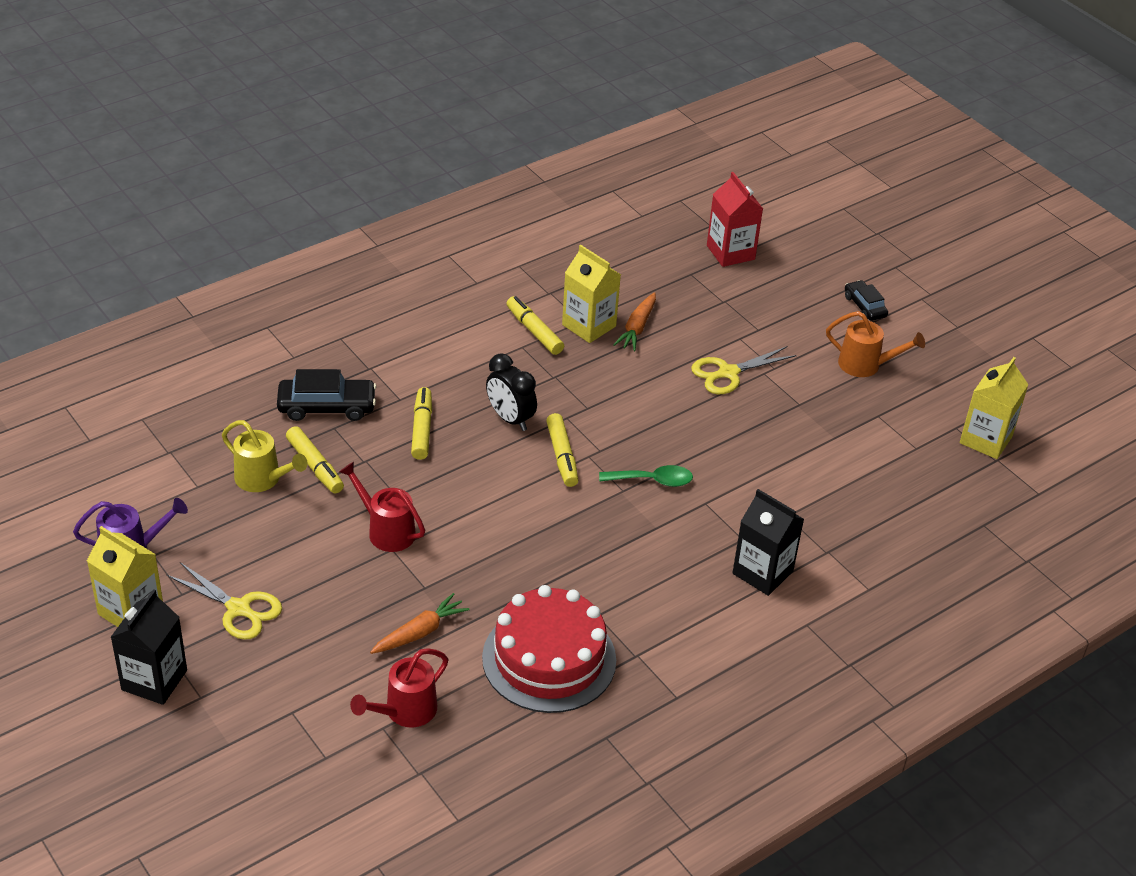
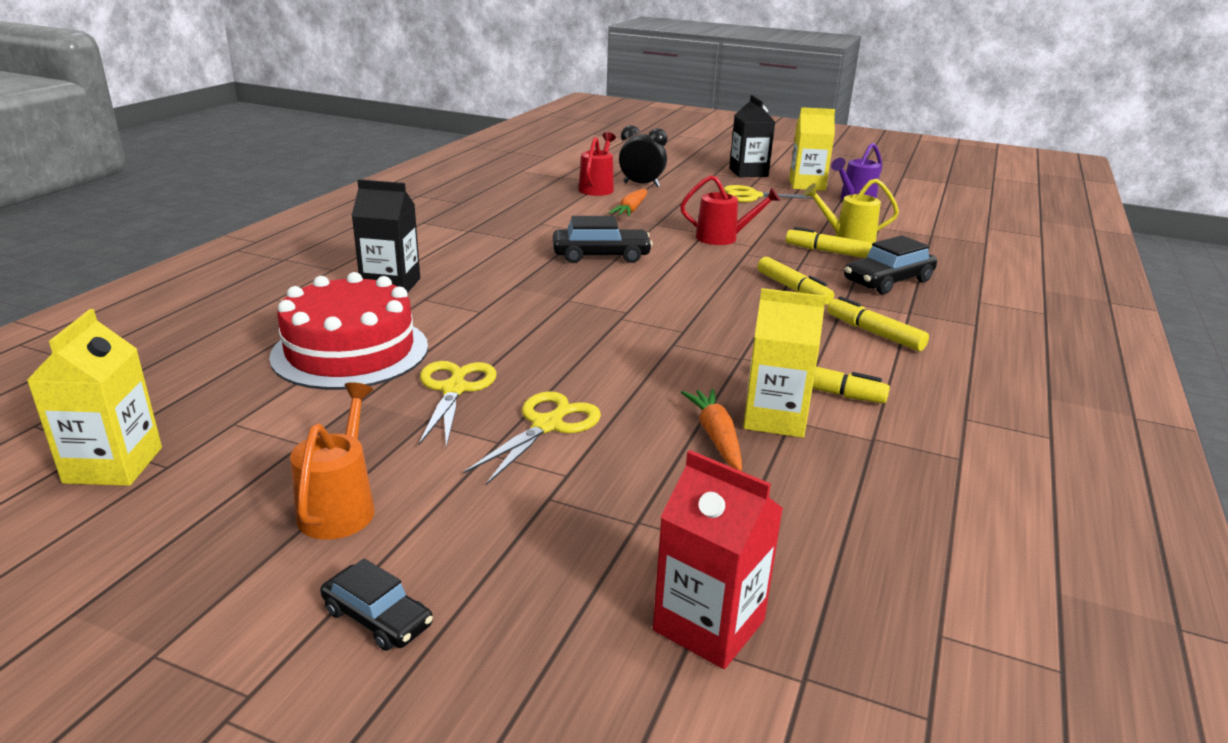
camera: 150 degrees right, 15 degrees down
(510, 419) = (732, 315): black clock -> black clock (641, 185)
(538, 547) = (601, 255): none -> black car
(549, 659) = (531, 218): red cake -> red cake (350, 351)
(562, 456) = (650, 305): yellow marker -> yellow marker (874, 333)
(653, 480) = (546, 312): green spoon -> none
(769, 424) = (454, 389): none -> yellow scissors
(866, 365) = (340, 506): orange watering can -> orange watering can turned 105 degrees clockwise

